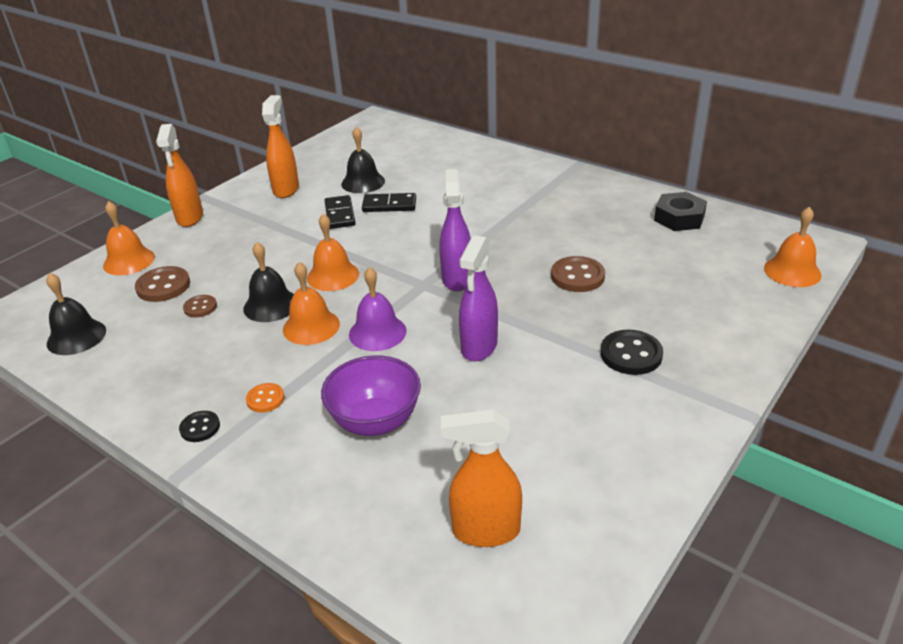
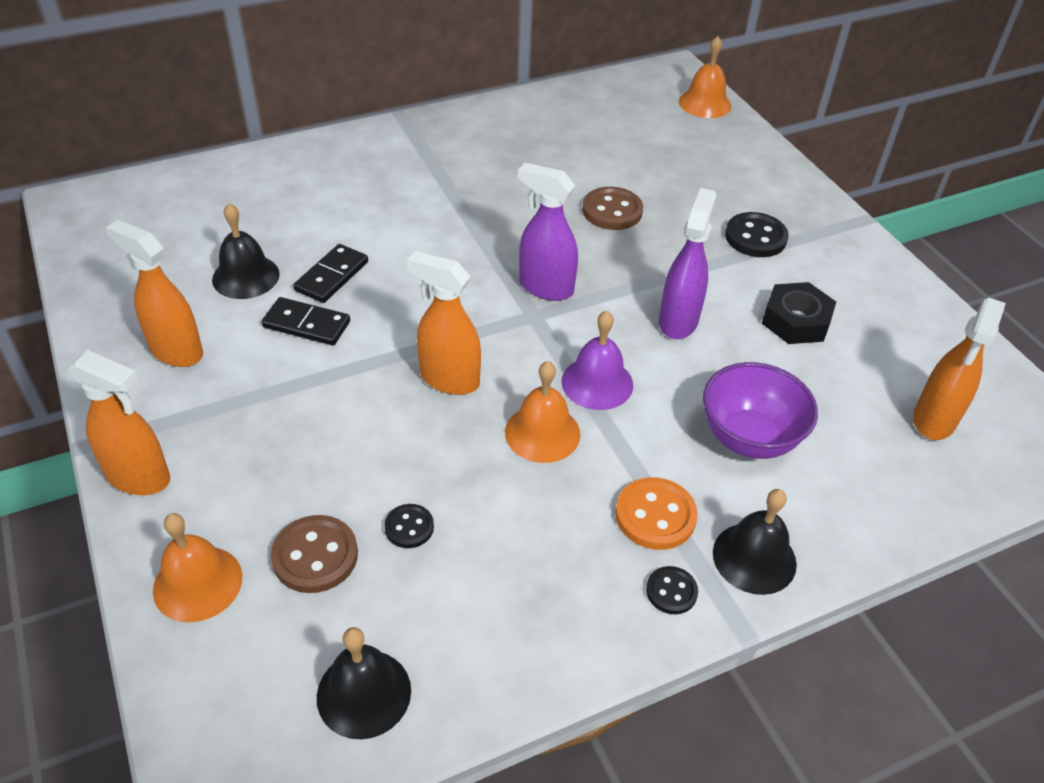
camera: 65 degrees left, 10 degrees up
(200, 307) = (409, 527): brown button -> black button
(265, 399) = (655, 515): orange button -> orange button, size x1.68
(271, 305) = (465, 455): black bell -> black bell (754, 558)
(333, 276) = (449, 379): orange bell -> orange spray bottle
(479, 347) = (678, 321): purple spray bottle -> purple spray bottle turned 120 degrees counterclockwise
(679, 218) = (569, 111): black nut -> black nut (796, 321)

